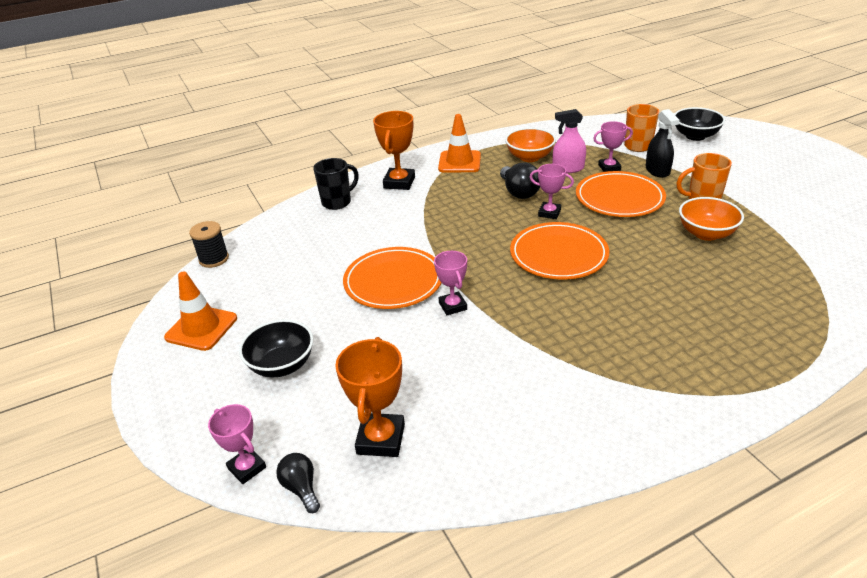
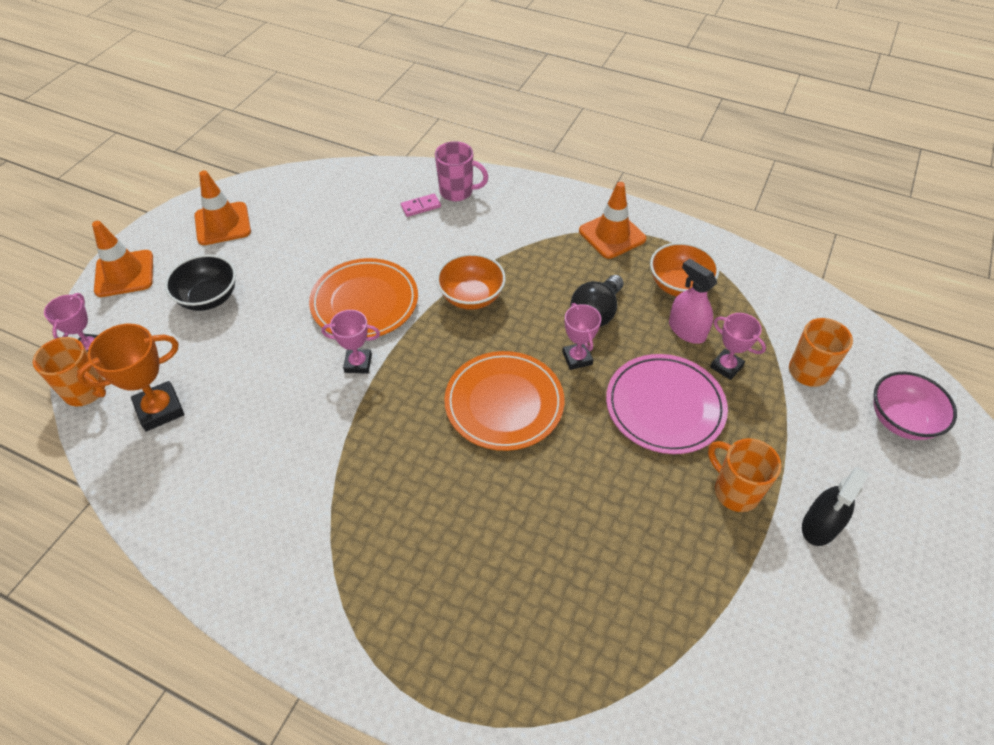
camera: 50 degrees right, 15 degrees up
(176, 413) = (124, 274): none -> orange traffic cone
(214, 259) = (312, 172): black spool -> none
(301, 488) = (86, 392): black light bulb -> orange mug
(329, 222) = (421, 206): none -> pink domino
(337, 202) = (457, 192): black mug -> pink mug
(399, 182) = (530, 213): orange trophy -> none
(452, 306) = (358, 363): pink trophy -> pink trophy turned 60 degrees clockwise
(619, 198) = (665, 406): orange plate -> pink plate
(657, 170) = (765, 416): black spray bottle -> black spray bottle (820, 525)
(695, 136) = (901, 420): black bowl -> pink bowl
(706, 233) = (659, 523): orange bowl -> orange bowl (471, 297)

